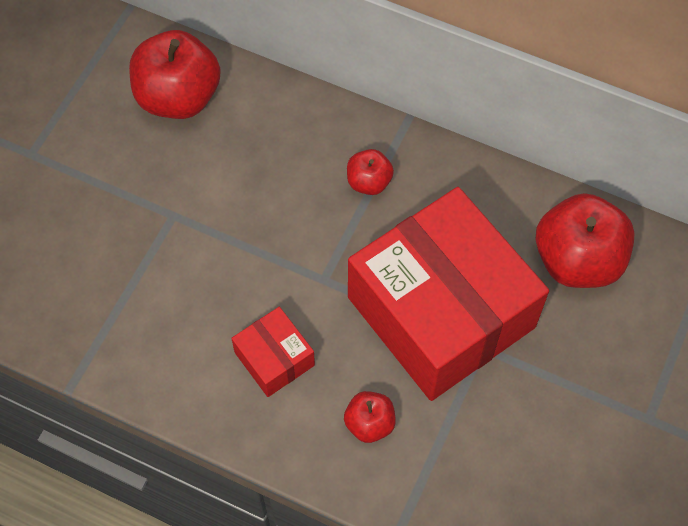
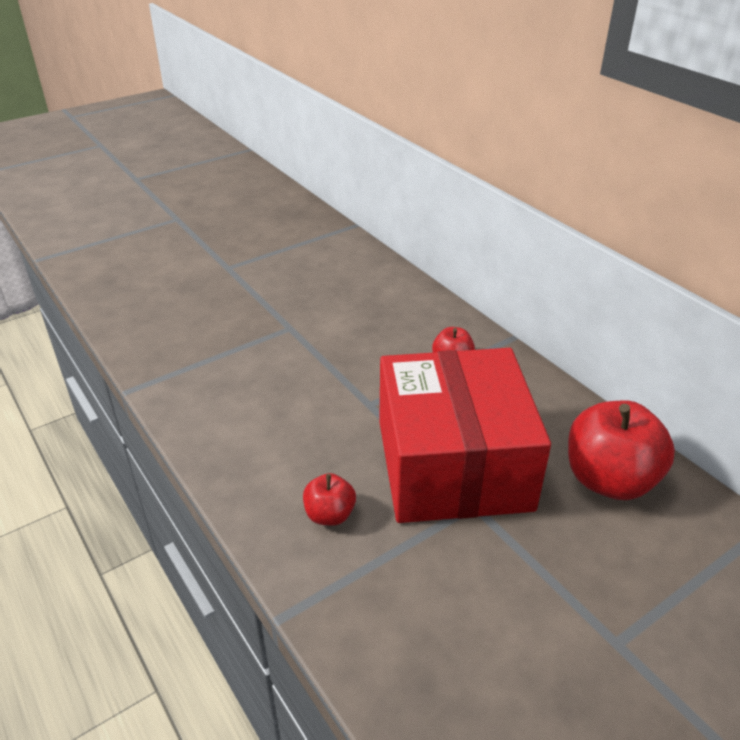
camera: 30 degrees right, 25 degrees down
(178, 97) = (348, 273): red apple -> none
(274, 359) = (288, 436): red box -> none

